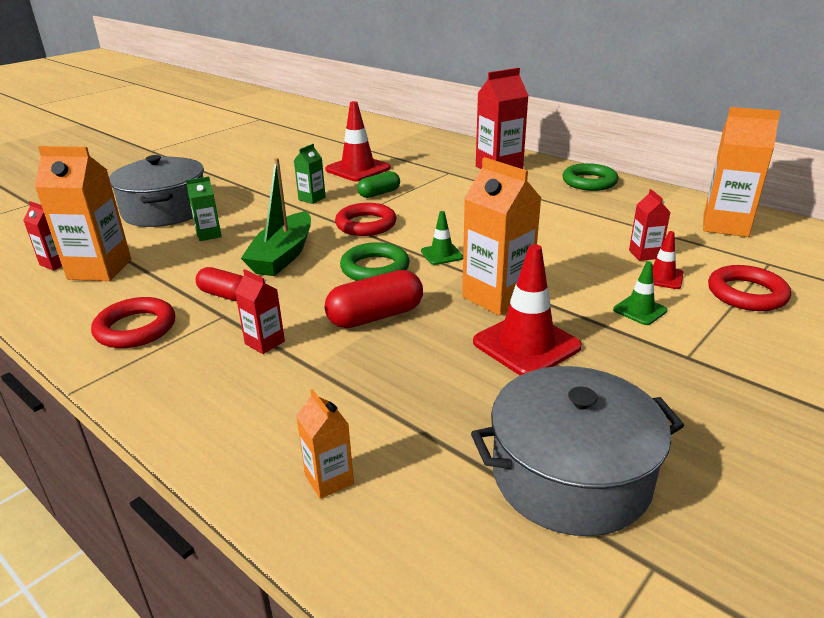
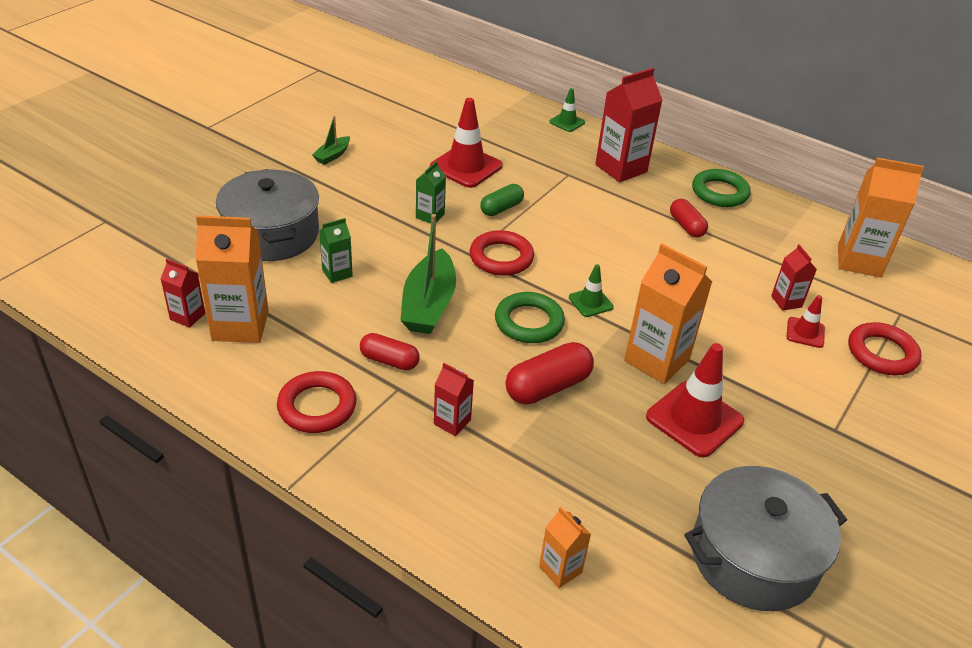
camera: 10 degrees left, 10 degrees up
(245, 164) = (332, 155): none -> green boat
(551, 203) = (686, 226): none -> red capsule
(640, 310) = (789, 375): green traffic cone -> green traffic cone (567, 122)

